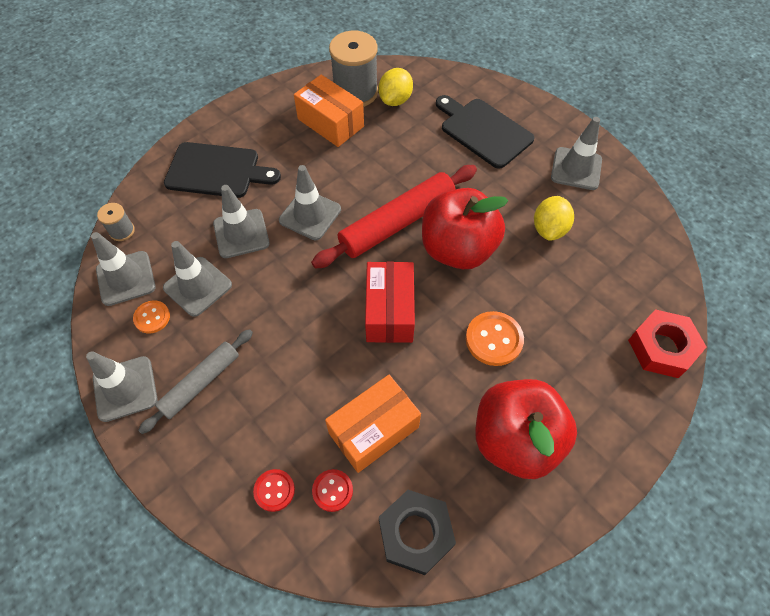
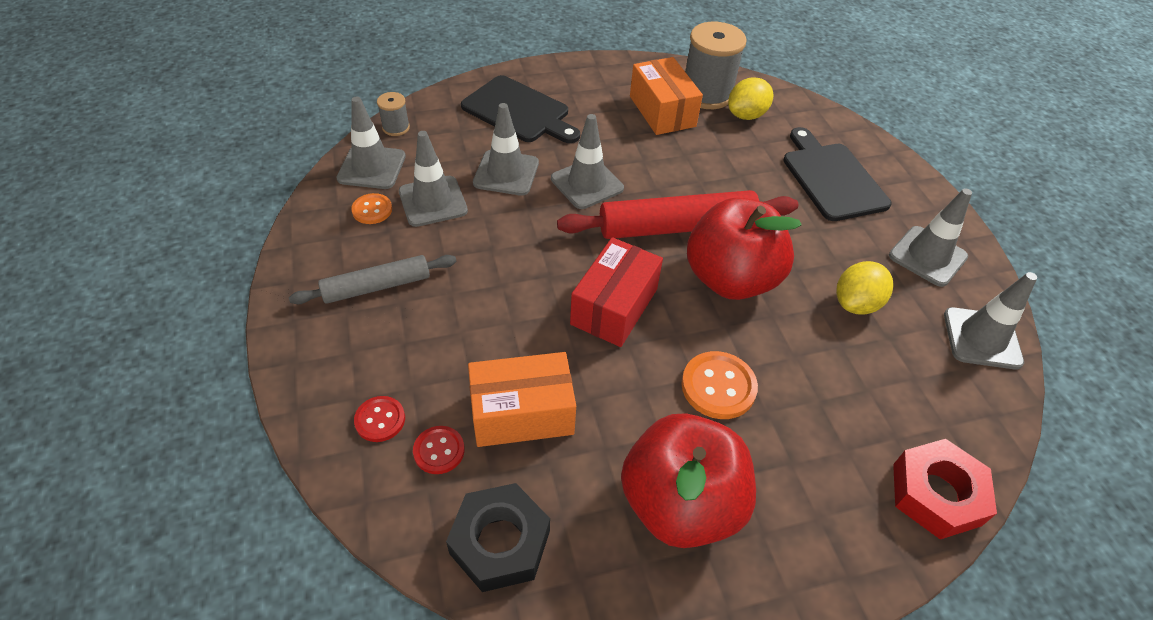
camera: 25 degrees right, 10 degrees down
(125, 388) = (305, 259): grey traffic cone -> grey traffic cone (982, 338)

